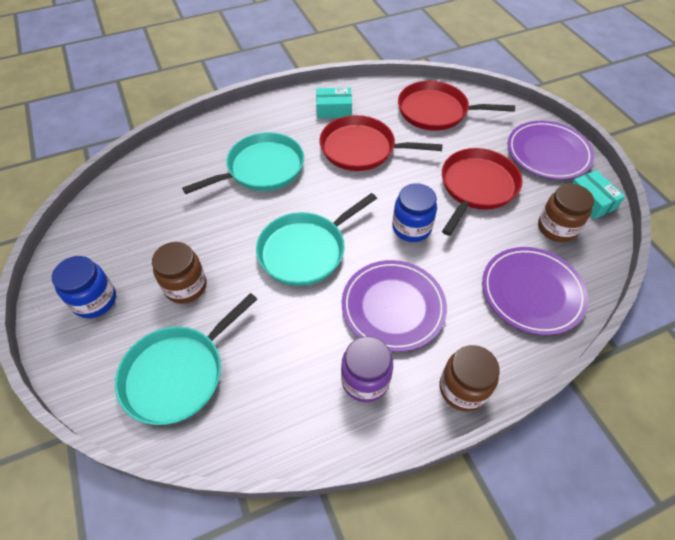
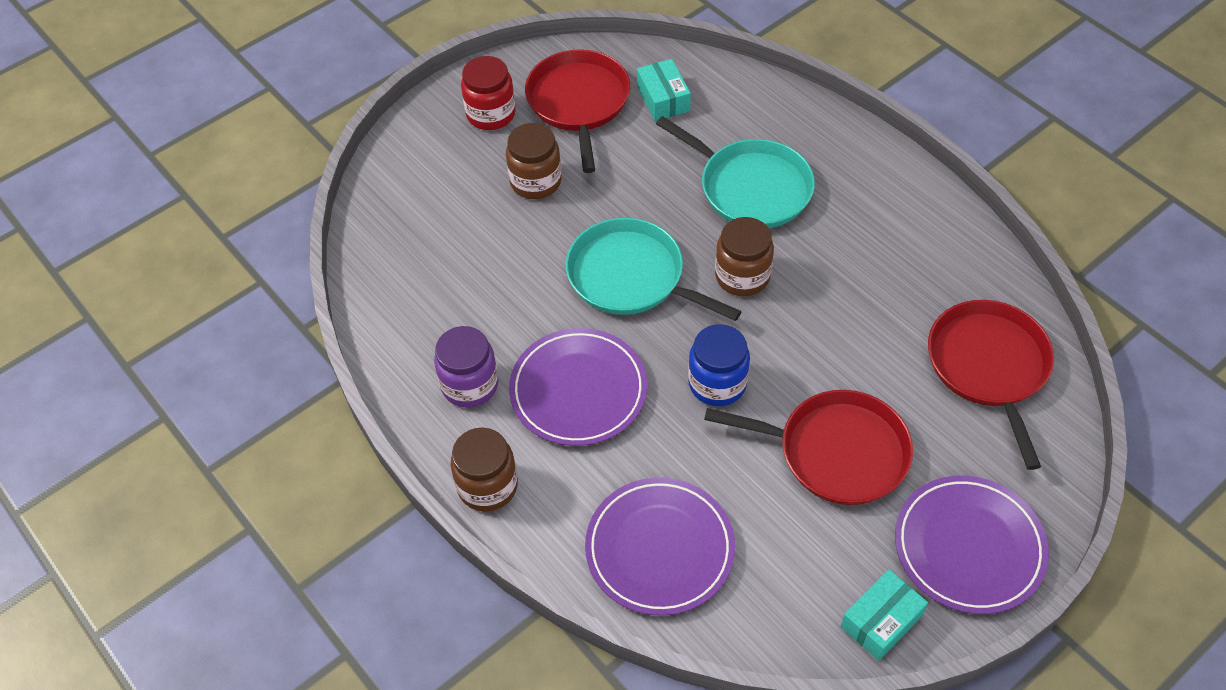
camera: 75 degrees right, 0 degrees up
(95, 300) = (491, 114): blue jar -> red jar
(178, 373) = (428, 217): turquoise pan -> none
(334, 109) = (916, 232): turquoise box -> turquoise box (663, 98)
(361, 149) = (846, 288): red pan -> red pan (578, 103)
(557, 228) = (797, 573): brown jar -> brown jar (742, 276)

